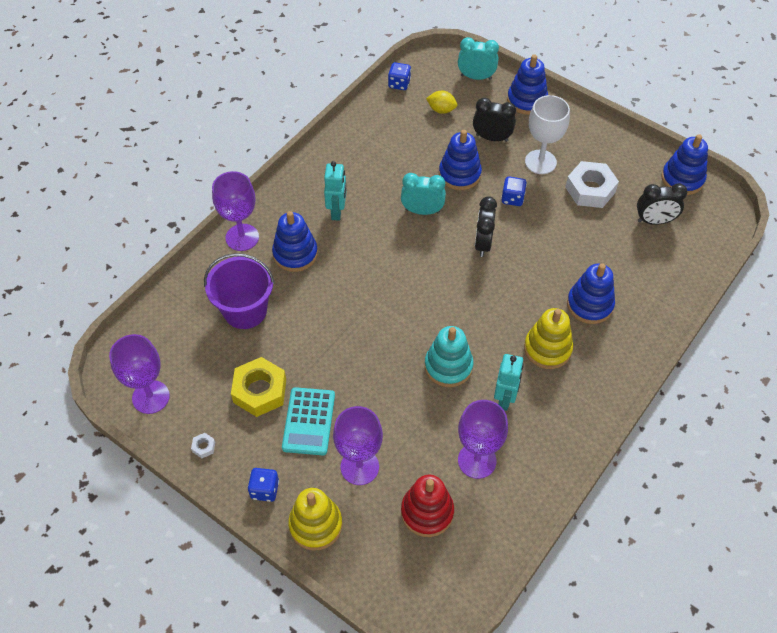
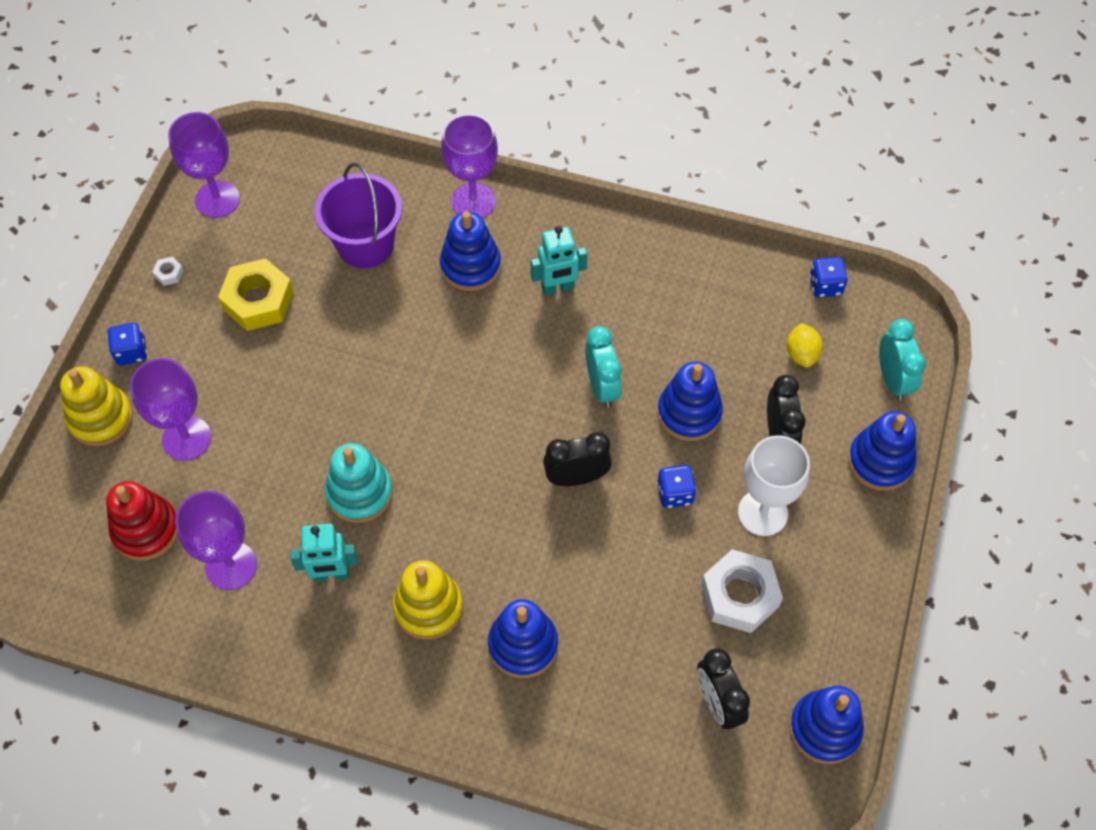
camera: 70 degrees right, 5 degrees up
(309, 421) = (232, 365): turquoise calculator -> none

